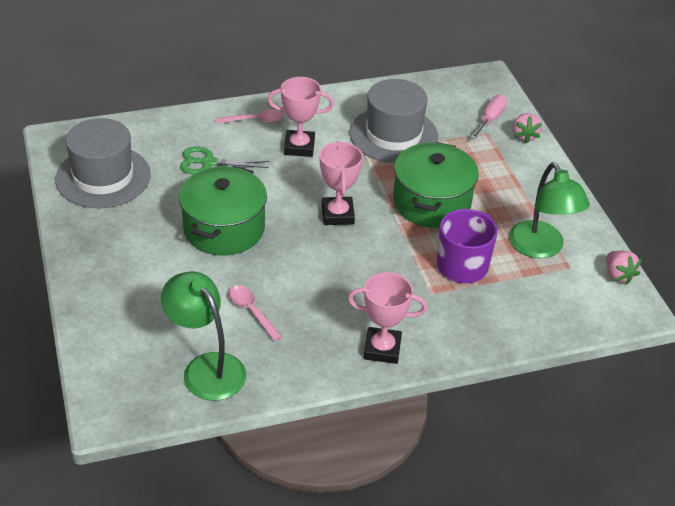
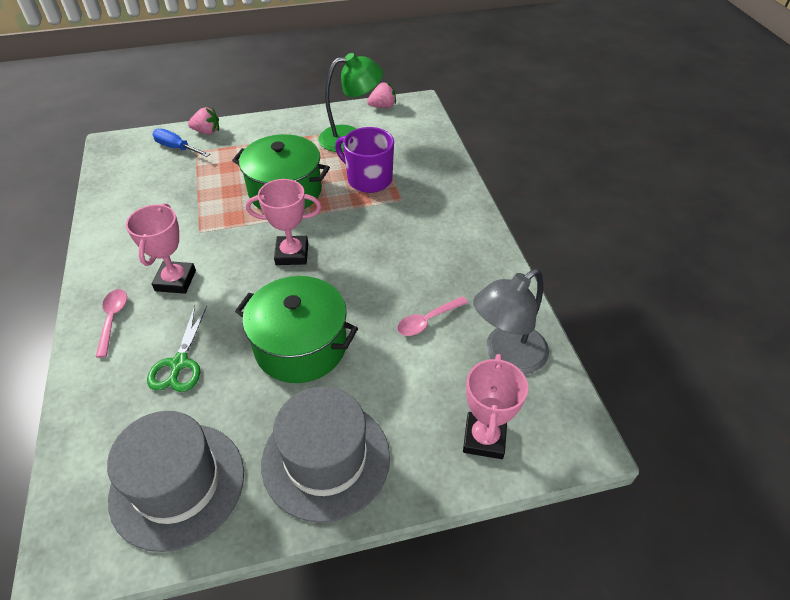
camera: 85 degrees left, 5 degrees up
(206, 368) = (506, 356): green lamp -> grey lamp
(382, 349) = (468, 232): pink trophy -> pink trophy (484, 438)
(393, 135) = (178, 209): grey hat -> grey hat (326, 459)
(490, 119) = (177, 148): pink screwdriver -> blue screwdriver

